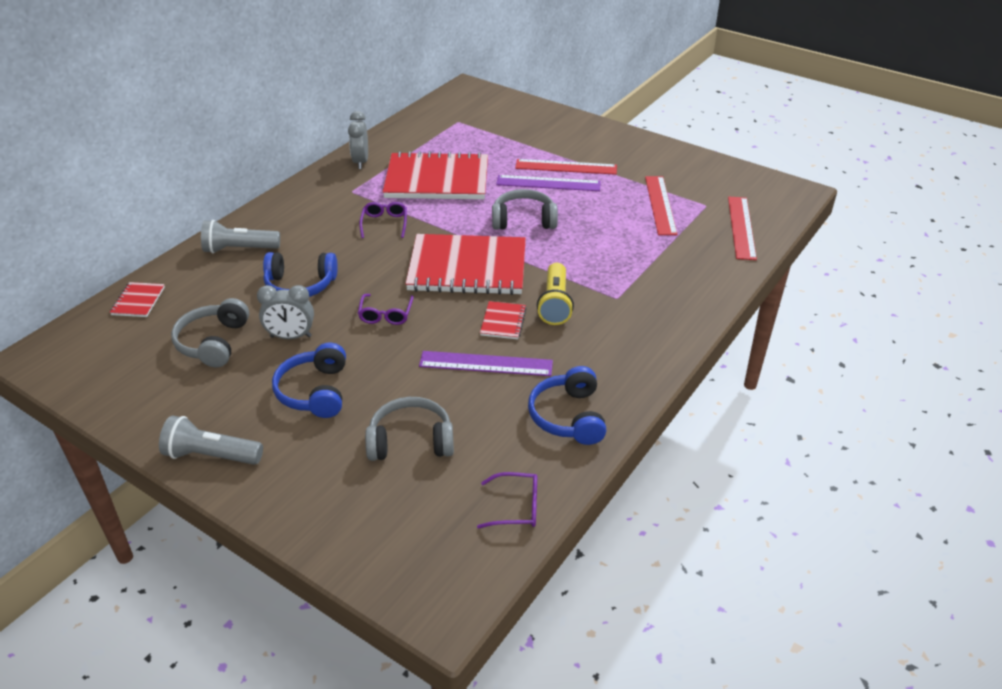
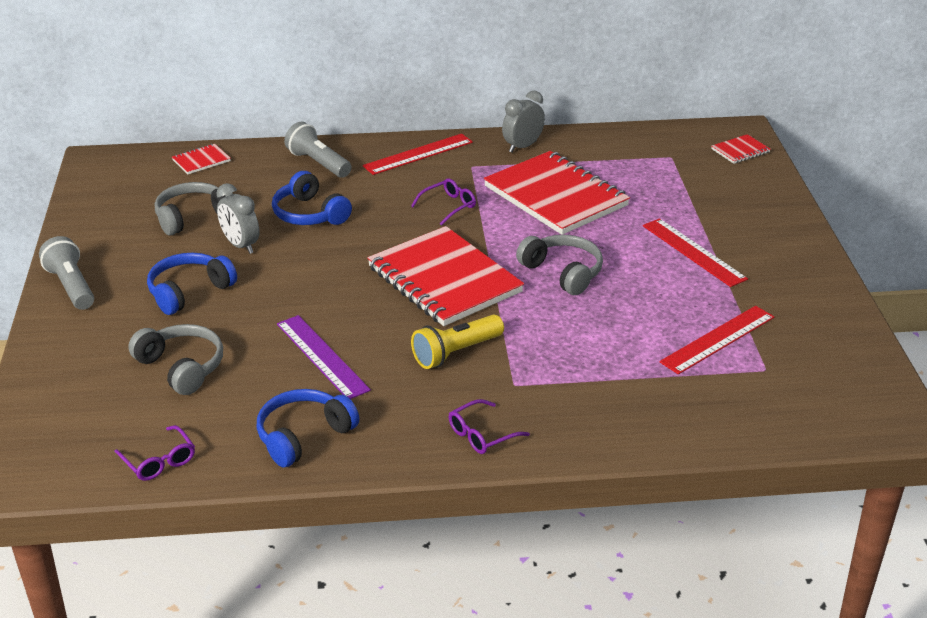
camera: 50 degrees right, 5 degrees down
(386, 314) = (324, 273): purple glasses -> purple glasses (482, 434)
(503, 322) = (391, 337): red notebook -> red notebook (740, 151)
(548, 183) = (647, 256): purple ruler -> none
(741, 227) = (760, 411): red ruler -> red ruler (418, 154)

